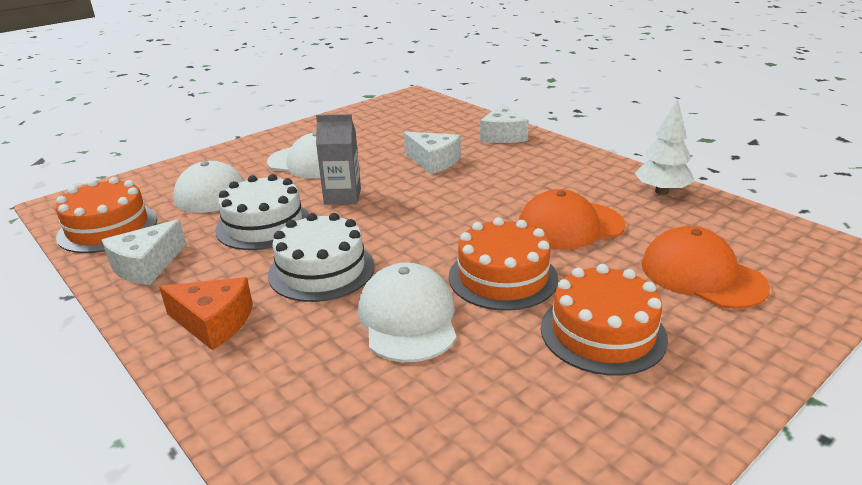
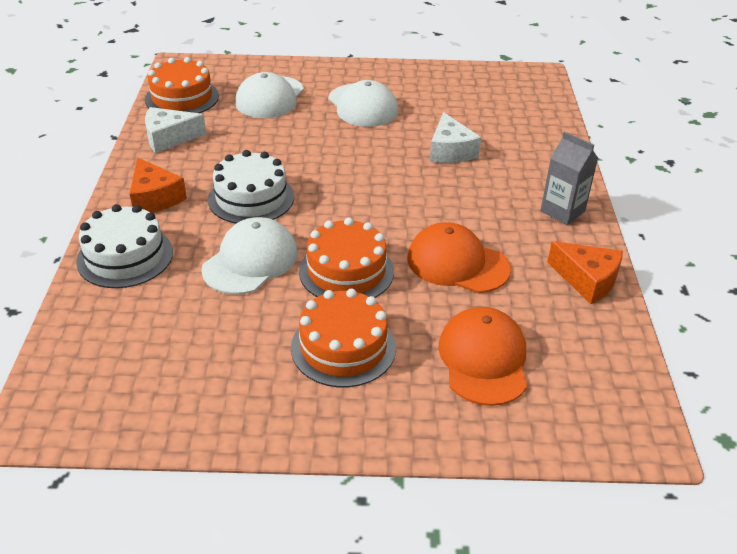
camera: 40 degrees right, 10 degrees up
(264, 225) = (264, 144): white cake -> white cake (125, 256)
(342, 197) = (341, 148): grey carton -> grey carton (562, 211)
(503, 135) = (548, 154): white cheese -> none
(661, 191) = (587, 280): white tree -> orange cheese

